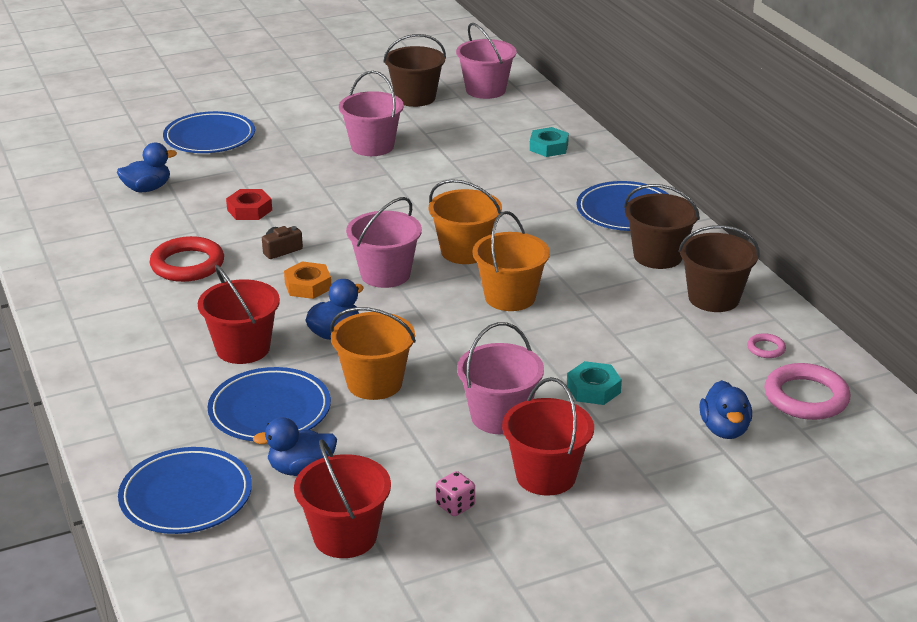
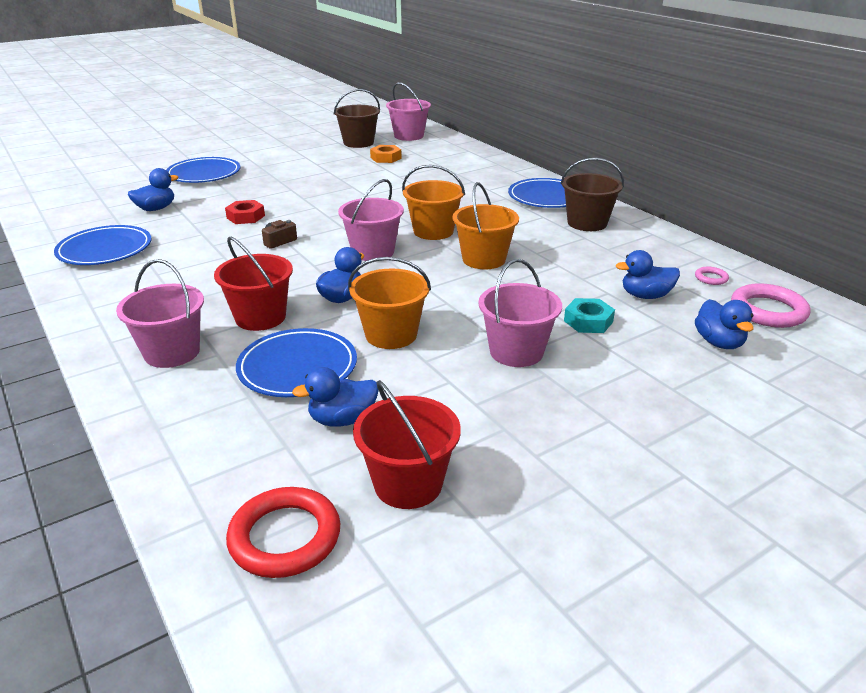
camera: 10 degrees left, 0 degrees up
(186, 496) = (226, 460): blue plate -> blue plate (105, 250)
(187, 264) = (198, 258): red ring -> red ring (285, 537)
(308, 286) = (308, 265): orange nut -> orange nut (386, 158)
(372, 146) = (335, 171): pink bucket -> pink bucket (172, 352)
(455, 506) = (510, 438): pink dice -> none
(546, 476) = (583, 399): red bucket -> none
(548, 147) = (469, 164): turquoise nut -> none
(675, 364) = (645, 296): none -> blue duck
(713, 298) = (647, 247): brown bucket -> none

